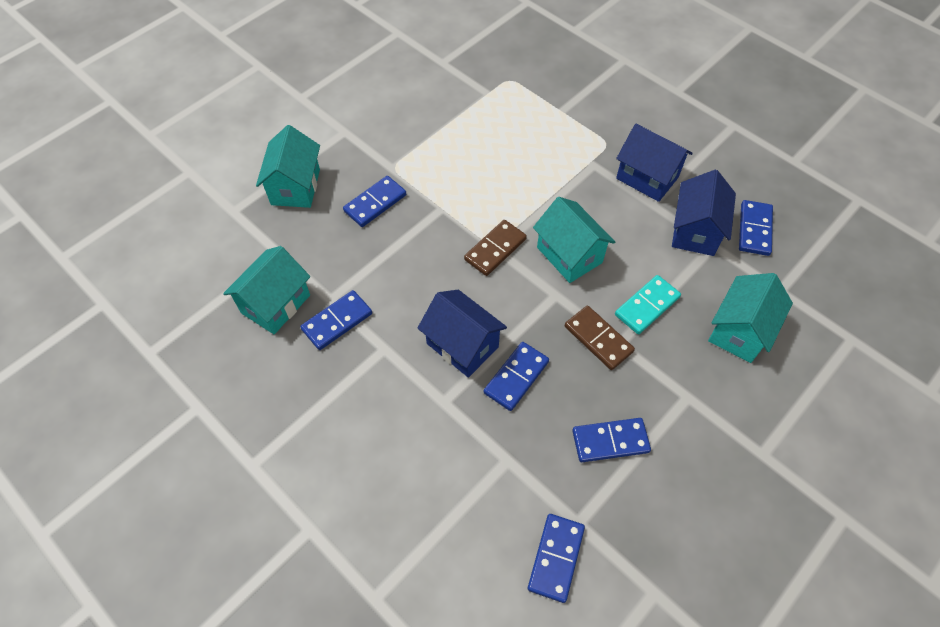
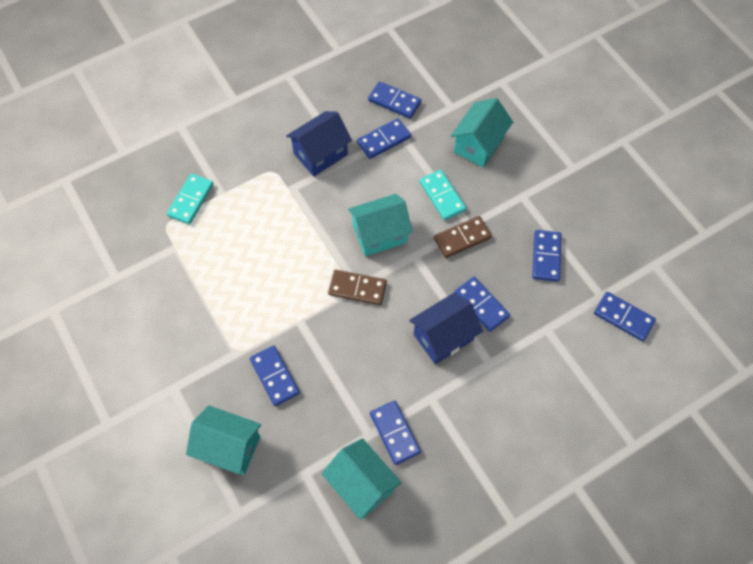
camera: 75 degrees left, 5 degrees up
(495, 249) = (357, 288): brown domino -> brown domino turned 45 degrees counterclockwise
(544, 90) = (191, 200): none -> turquoise domino
(695, 231) = (384, 140): blue house -> blue domino
(739, 331) = (478, 145): turquoise house -> turquoise house turned 75 degrees clockwise

